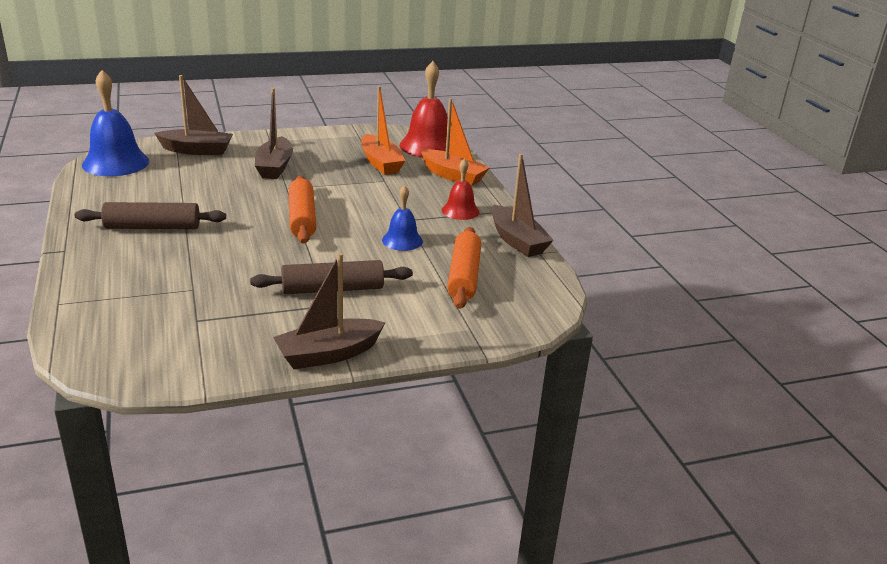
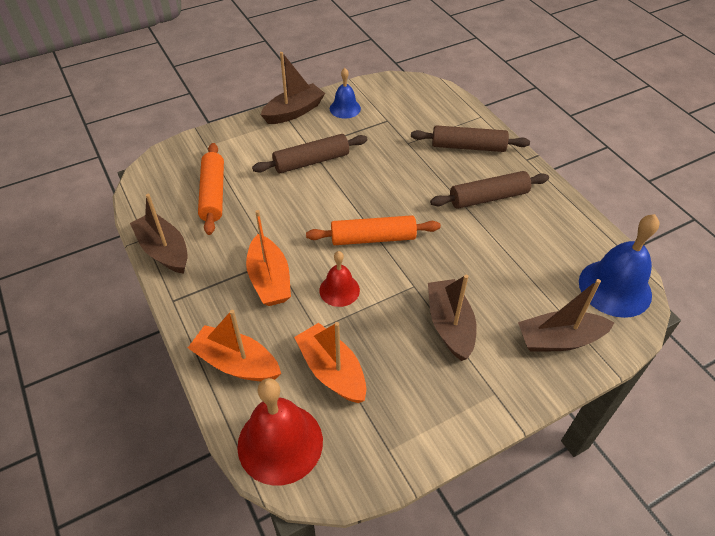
camera: 170 degrees right, 20 degrees up
(119, 273) = (468, 146): none -> brown rolling pin
(302, 218) = (373, 238): orange rolling pin -> orange rolling pin turned 75 degrees counterclockwise
(402, 240) = (272, 227): blue bell -> blue bell (345, 108)
(415, 209) = (269, 280): none -> orange boat
(460, 211) = (222, 288): red bell -> red bell (339, 290)

